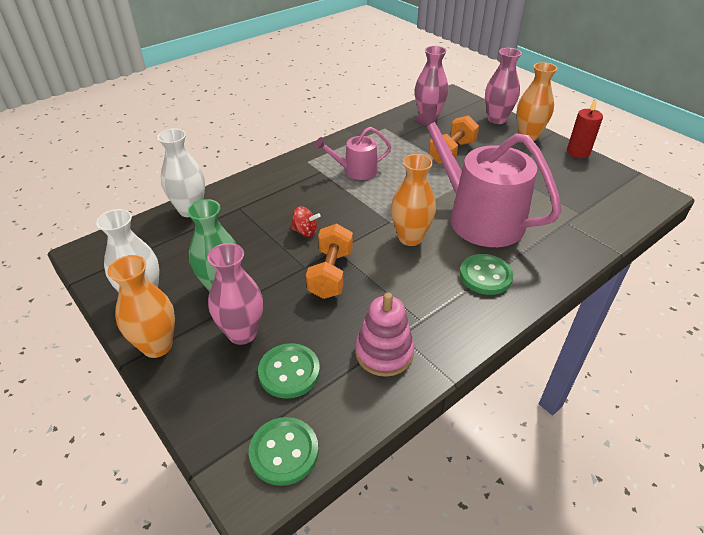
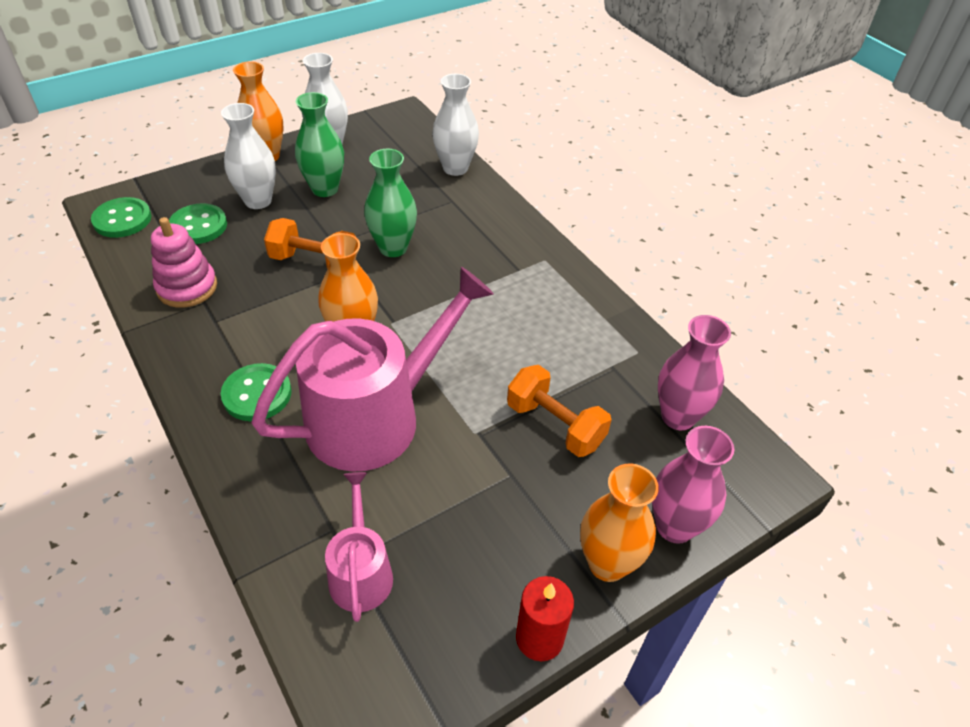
camera: 95 degrees right, 5 degrees up
(242, 333) = (258, 201): pink vase -> white vase
(305, 231) = (393, 248): red spinning top -> green vase
(356, 171) = (515, 304): pink watering can -> pink watering can (361, 572)

